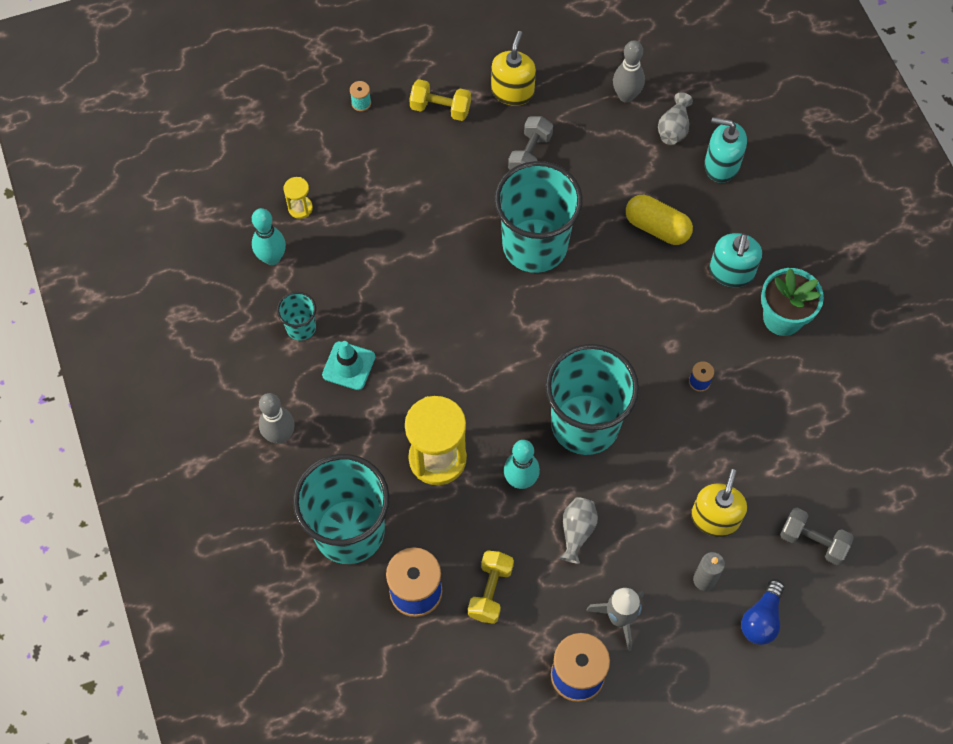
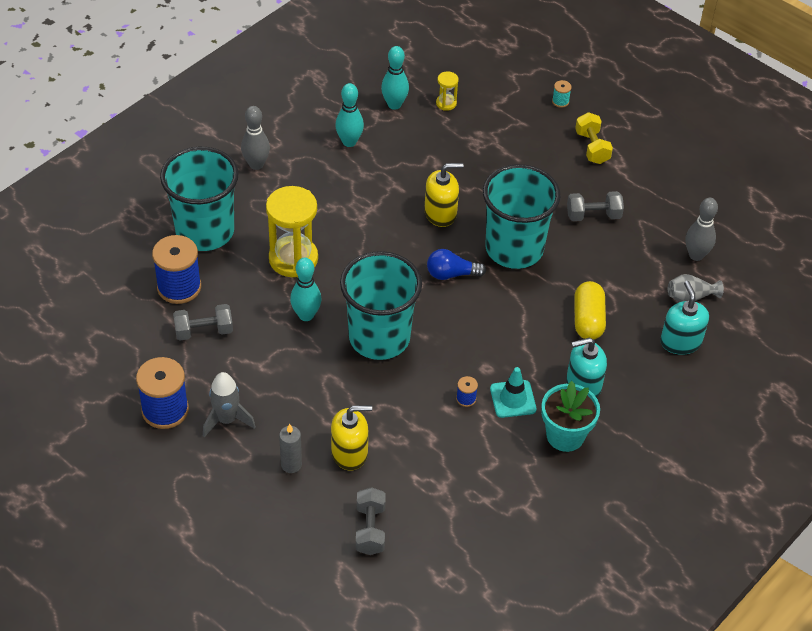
camera: 60 degrees right, 15 degrees down
(301, 327) = (349, 142): turquoise cup -> turquoise bowling pin
(349, 366) = (336, 180): turquoise traffic cone -> turquoise traffic cone (513, 399)
(490, 591) = (204, 331): yellow dumbbell -> grey dumbbell
(512, 91) = (642, 184): yellow soap dispenser -> yellow soap dispenser (440, 213)
(577, 531) = (284, 366): grey vase -> none
(761, 619) = (279, 516): blue light bulb -> blue light bulb (451, 274)

